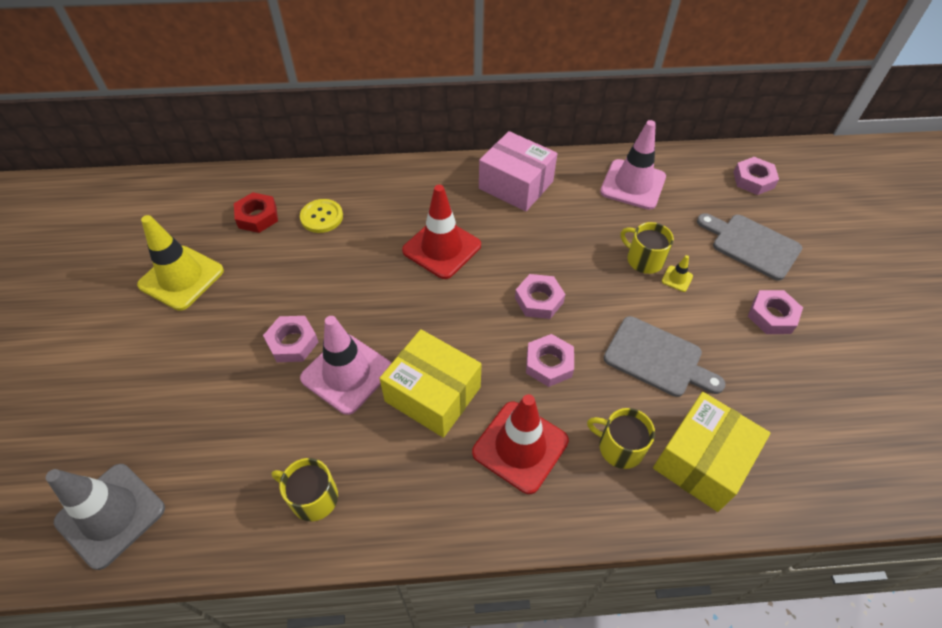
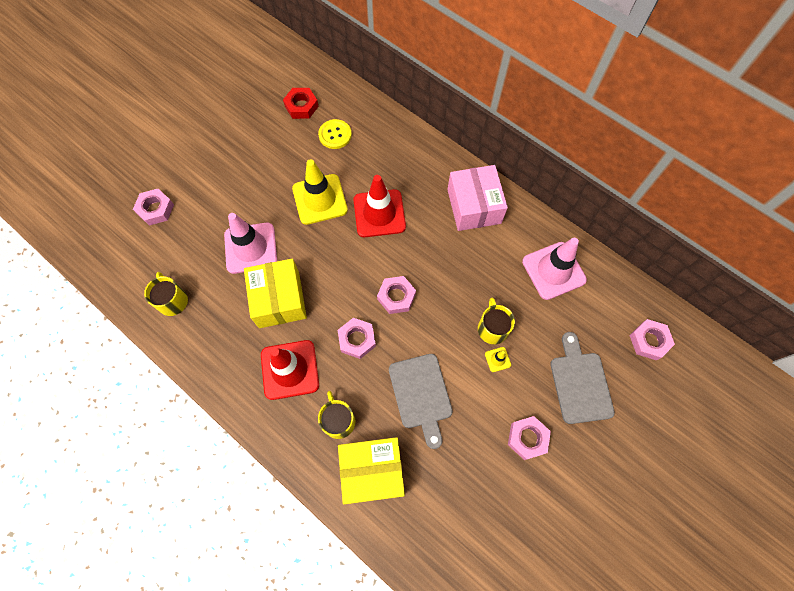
camera: 45 degrees right, 15 degrees up
(111, 515) = (89, 228): grey traffic cone -> none
(181, 278) = (228, 117): yellow traffic cone -> yellow traffic cone (320, 199)
(292, 342) = (243, 205): pink nut -> pink nut (155, 209)

